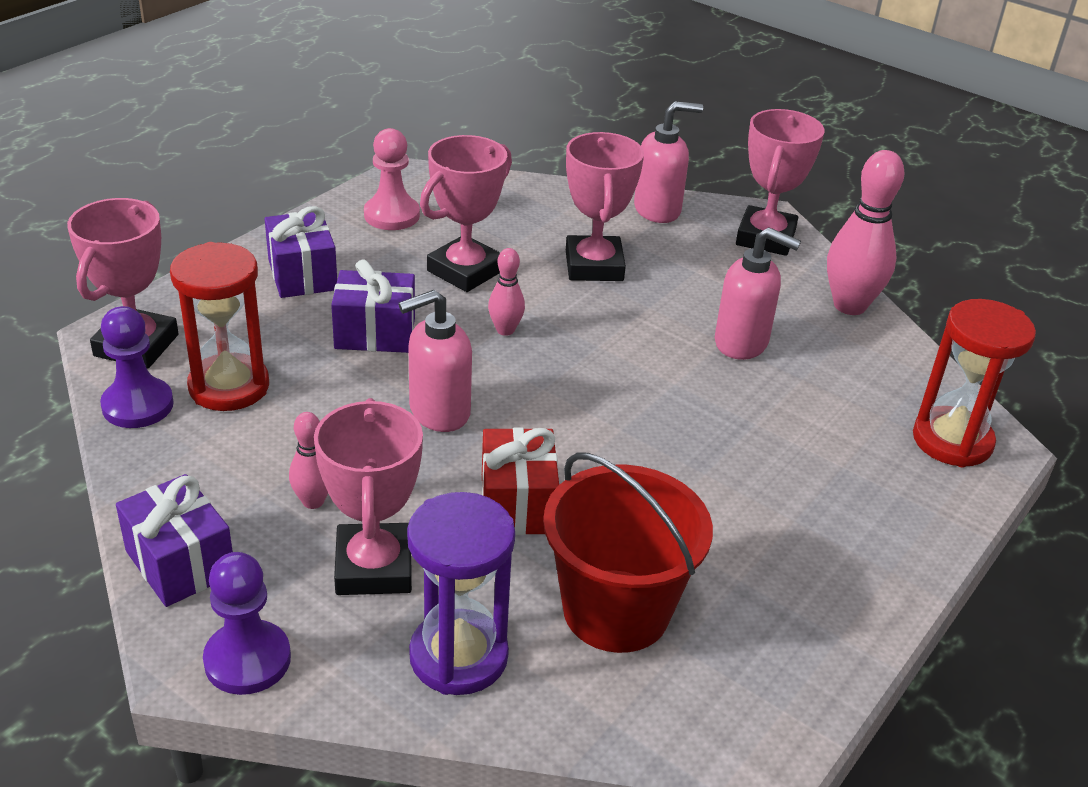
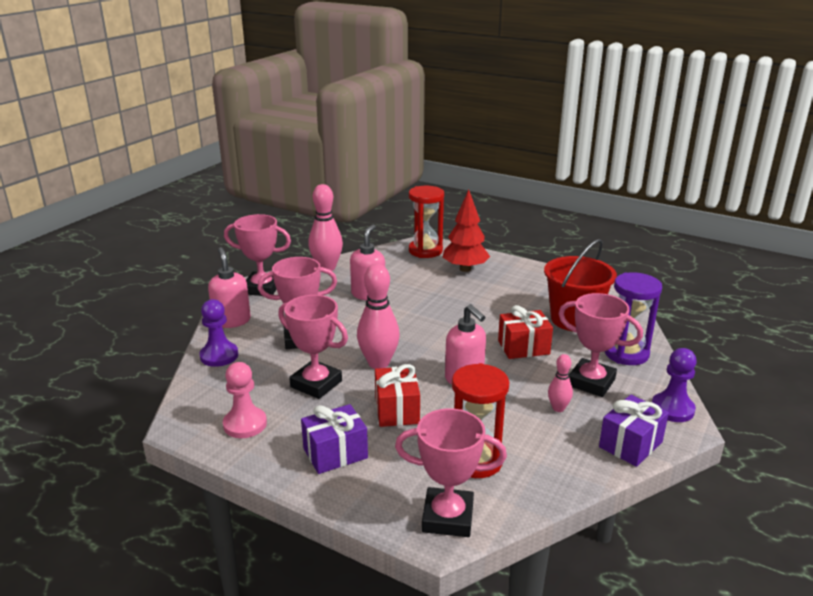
camera: 95 degrees left, 10 degrees down
(138, 405) = (513, 497): purple pawn -> purple pawn (219, 356)
(374, 567) = (591, 382): pink trophy -> pink trophy turned 45 degrees clockwise
(375, 333) = (397, 410): purple gift -> red gift
(505, 330) = (378, 363): pink bowling pin -> pink bowling pin, size x1.89
(863, 486) = (465, 269): none -> red tree

